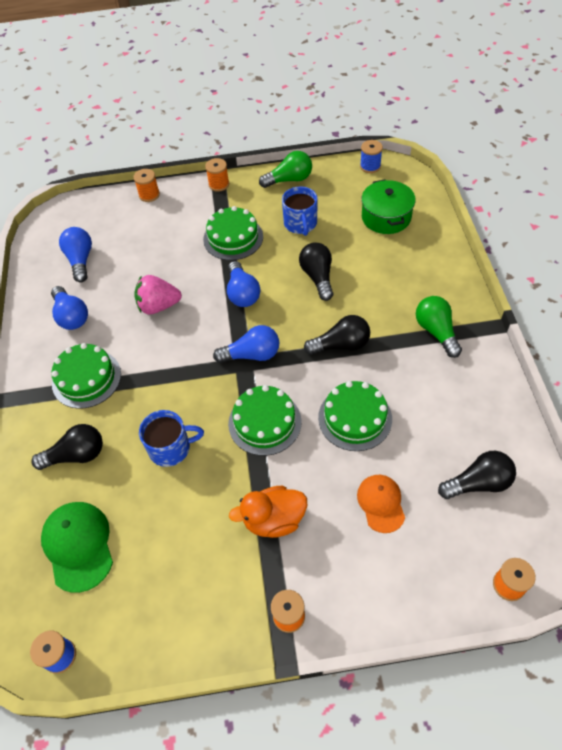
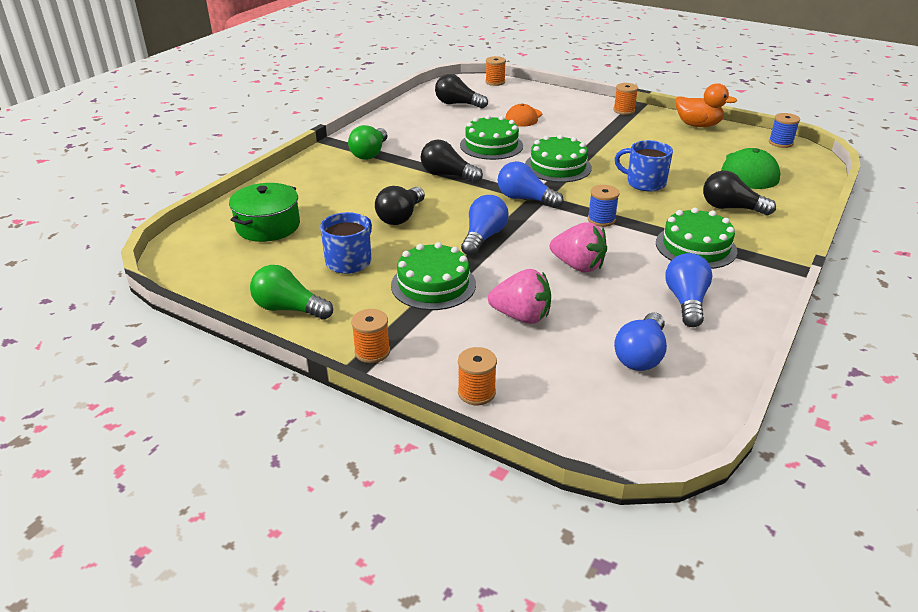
camera: 145 degrees left, 20 degrees down
(163, 247) = (521, 316): none -> pink strawberry
(274, 520) = (598, 134): orange duck -> orange duck (698, 125)
(370, 166) = (192, 273): blue spool -> blue spool (601, 220)

